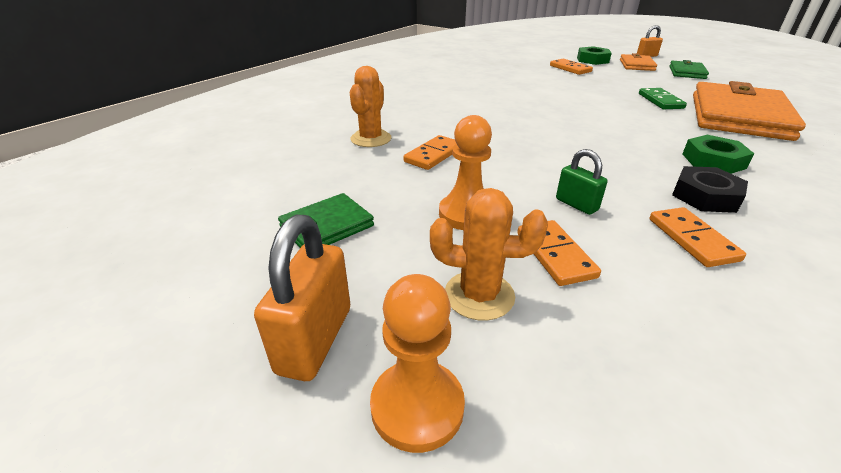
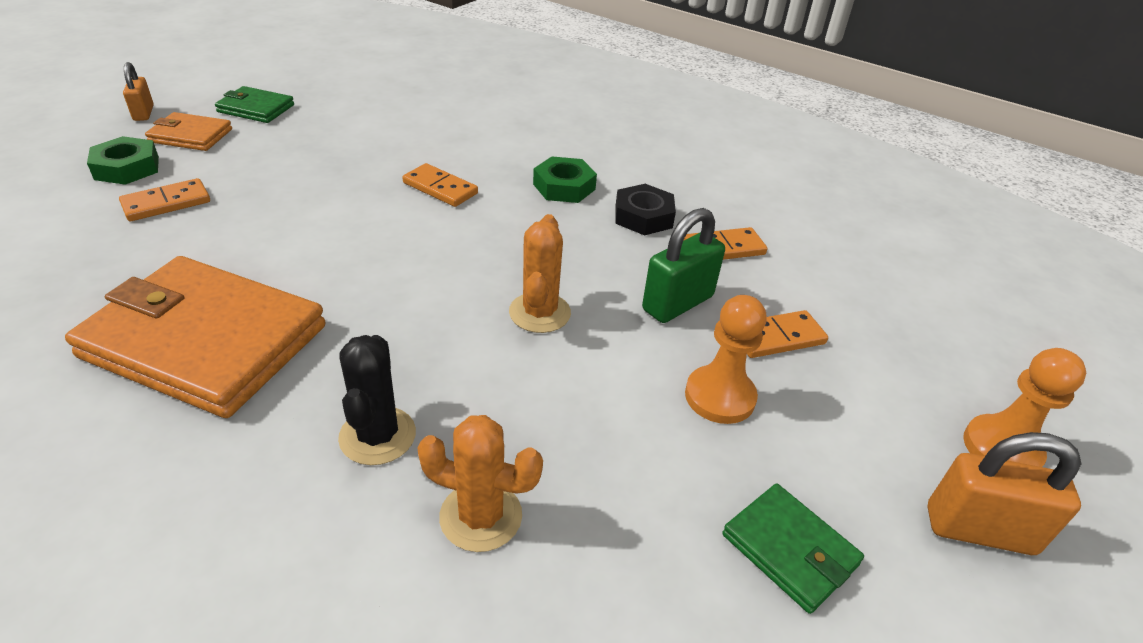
camera: 95 degrees left, 5 degrees up
(421, 117) = (377, 436): none -> black cactus
(433, 155) = (553, 422): orange domino -> orange domino (440, 188)
(479, 295) = (860, 400): orange cactus -> orange cactus (539, 313)
(576, 204) = (677, 303): green padlock -> green padlock, size x1.64
(660, 101) = (371, 164): green domino -> none
(738, 116) = (441, 131): orange wallet -> orange wallet (205, 341)

